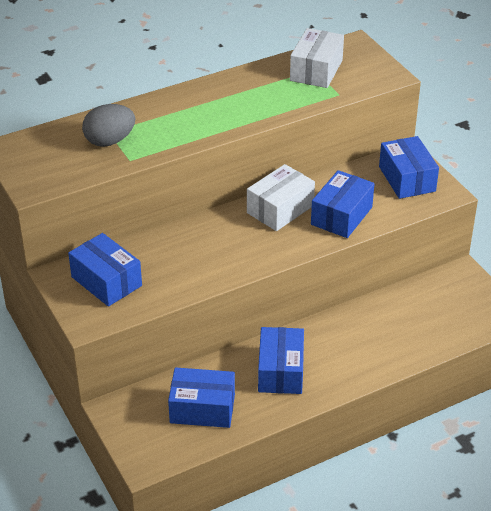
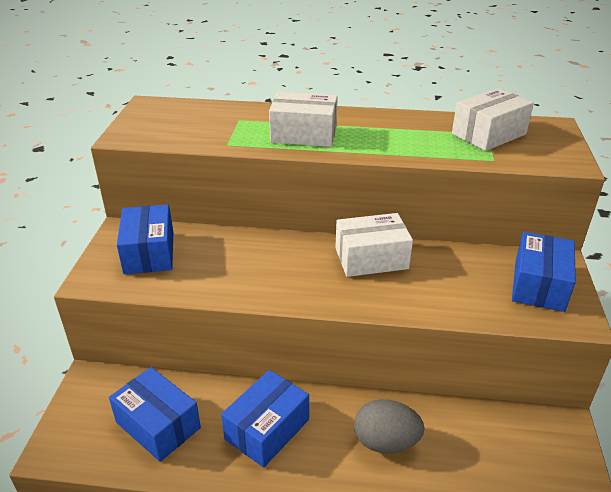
camera: 35 degrees right, 5 degrees down
(110, 141) = (230, 126): grey egg -> grey egg (385, 442)
(180, 126) = (304, 134): none -> white box
(341, 216) = (429, 291): blue box -> none

